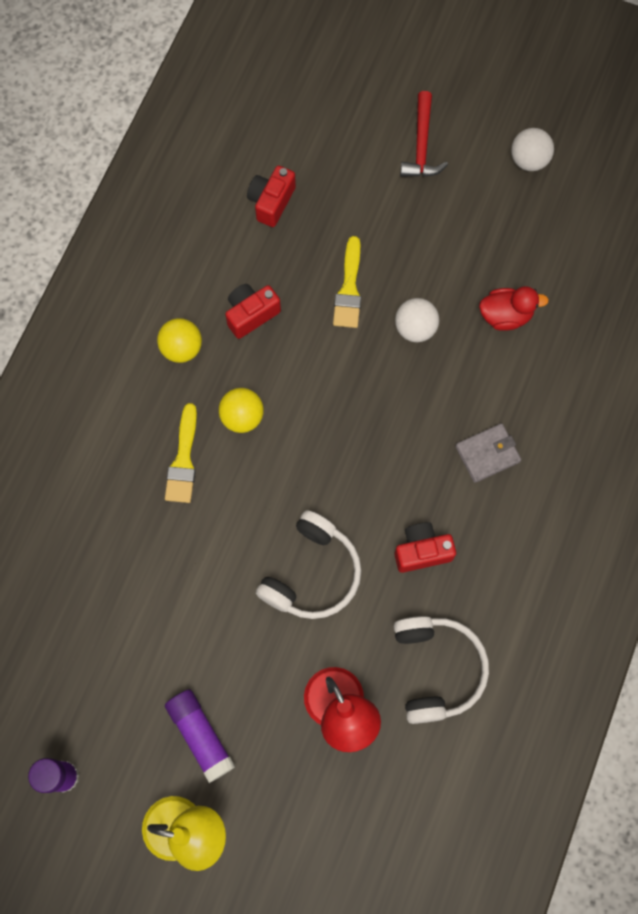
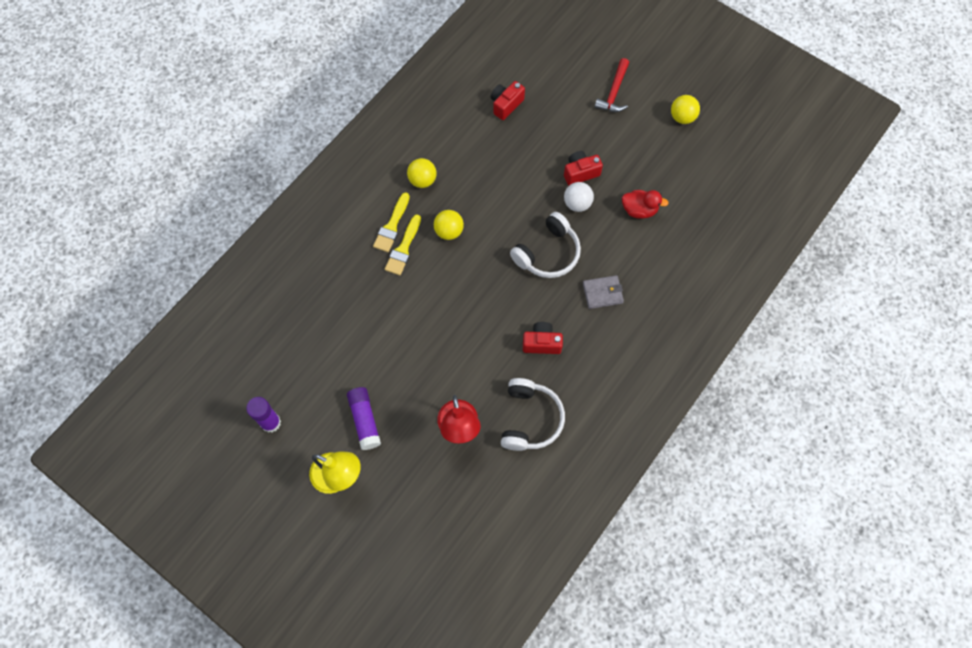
camera: 15 degrees right, 5 degrees down
(251, 314) = (473, 170): red camera -> red camera (580, 173)
(312, 573) = (466, 339): white headphones -> white headphones (548, 253)
(349, 289) = (541, 169): yellow brush -> yellow brush (392, 226)
(528, 160) = (682, 117): white ball -> yellow ball

